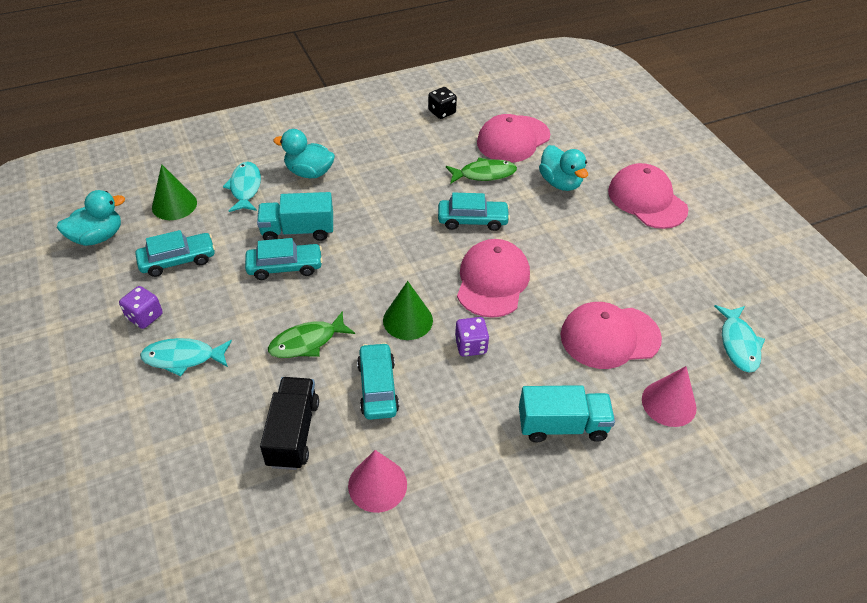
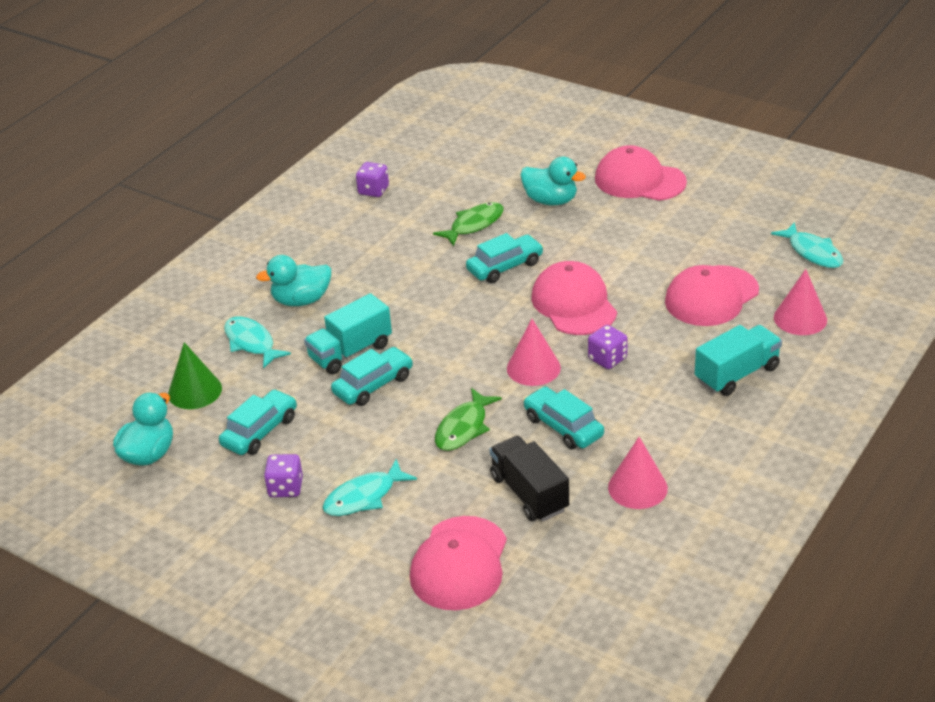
camera: 30 degrees left, 10 degrees down
(407, 320) = (533, 368): green cone -> pink cone
(442, 112) = (373, 190): black dice -> purple dice
(513, 139) = (469, 184): pink cap -> pink cap (459, 564)

